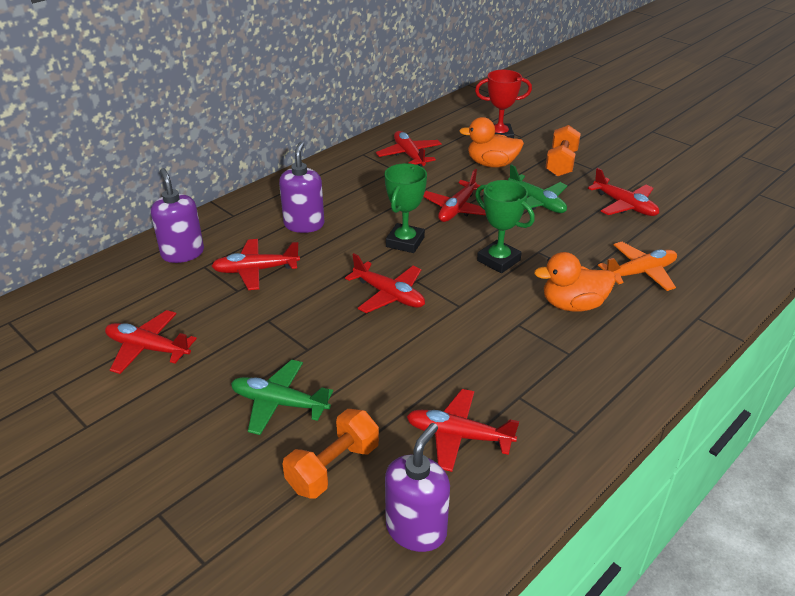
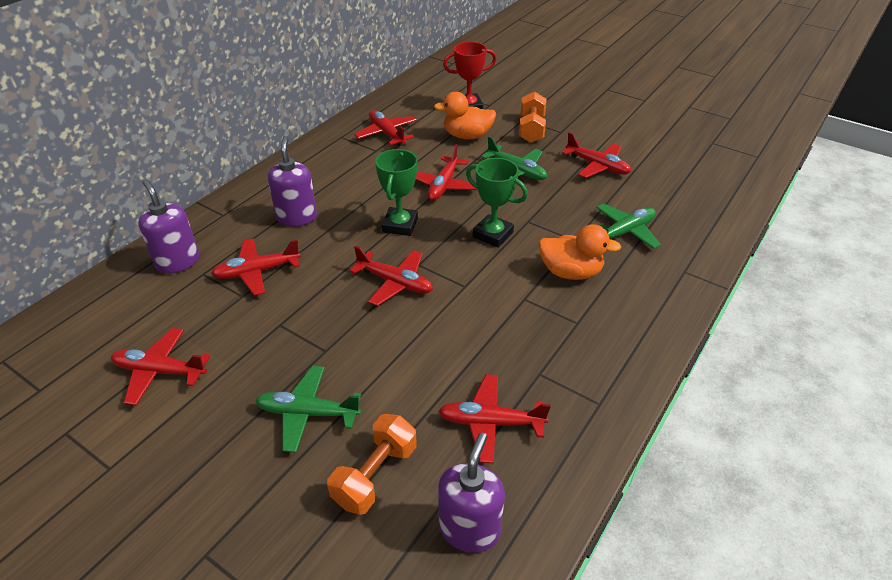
camera: 10 degrees left, 5 degrees up
(573, 305) = (570, 272): orange duck -> orange duck turned 150 degrees counterclockwise
(640, 273) = (624, 232): orange plane -> green plane

